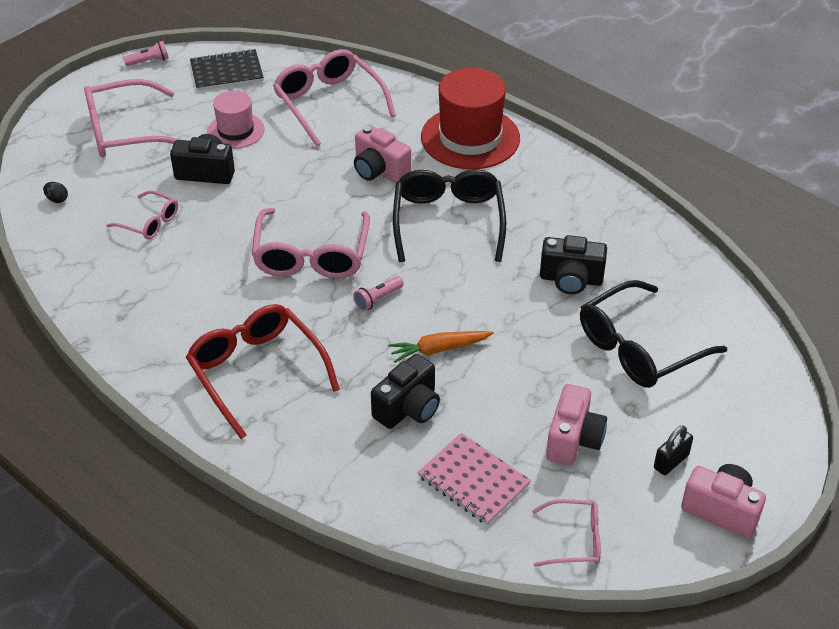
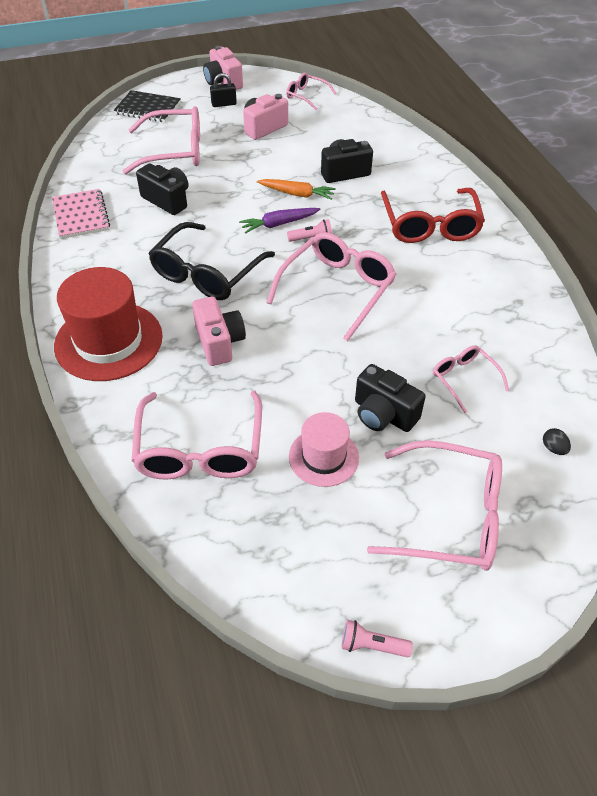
camera: 150 degrees left, 5 degrees up
(227, 72) = (280, 564): black notebook -> black notebook (148, 108)
(426, 302) = (279, 224): none -> purple carrot
(473, 481) = (335, 131): pink notebook -> pink notebook (81, 215)
(639, 348) = (174, 151): black glasses -> pink glasses

